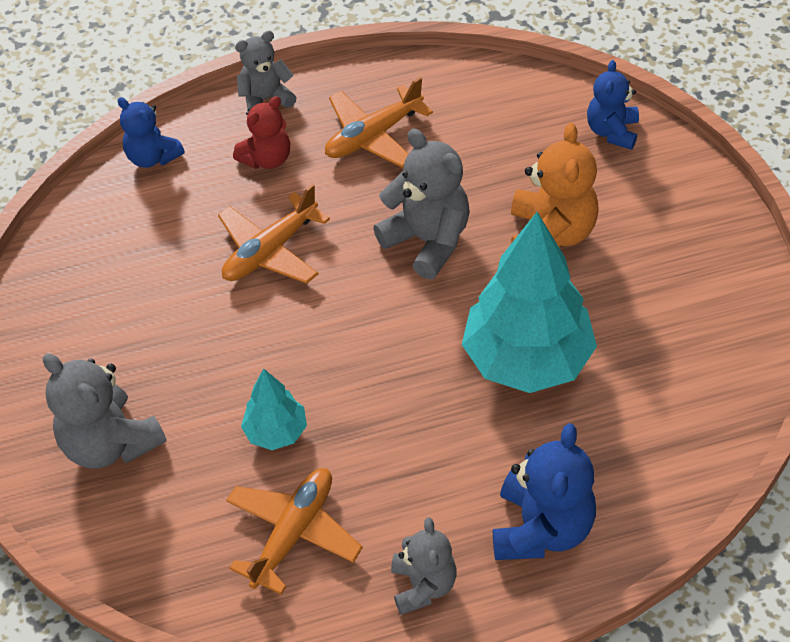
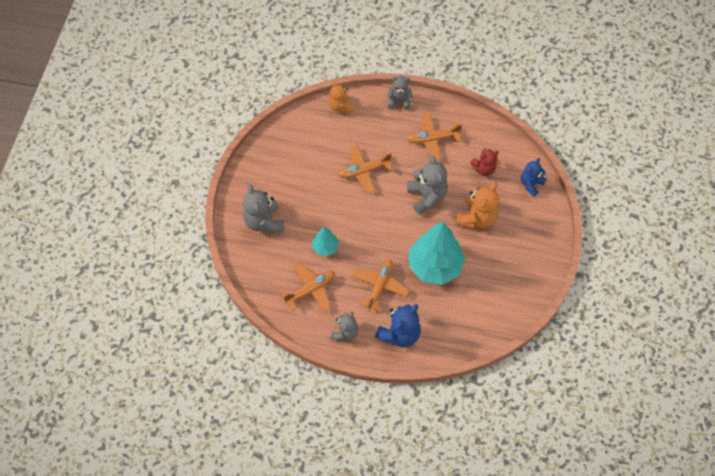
camera: 25 degrees right, 10 degrees up
(152, 157) = (340, 106): blue teddy bear -> orange teddy bear
(267, 159) = (384, 129): red teddy bear -> red teddy bear (484, 169)
(439, 454) = (379, 286): none -> orange plane

